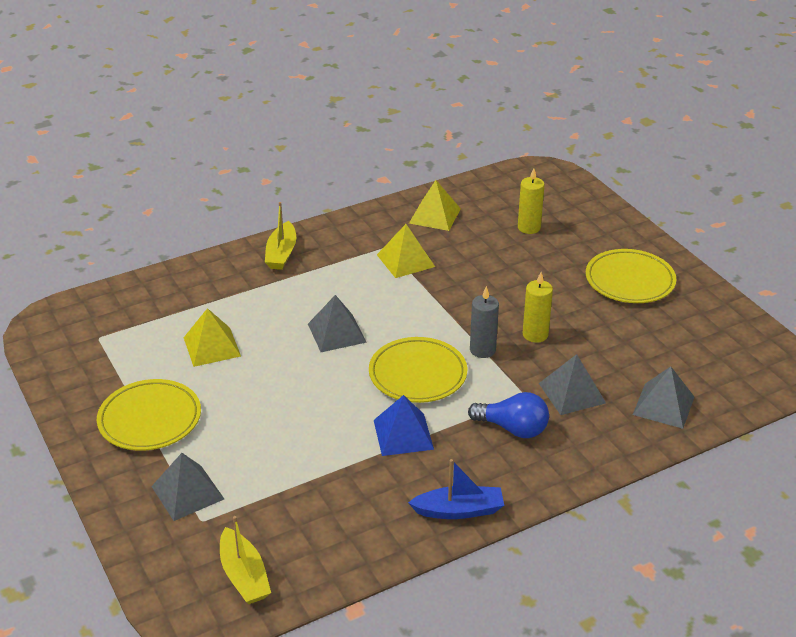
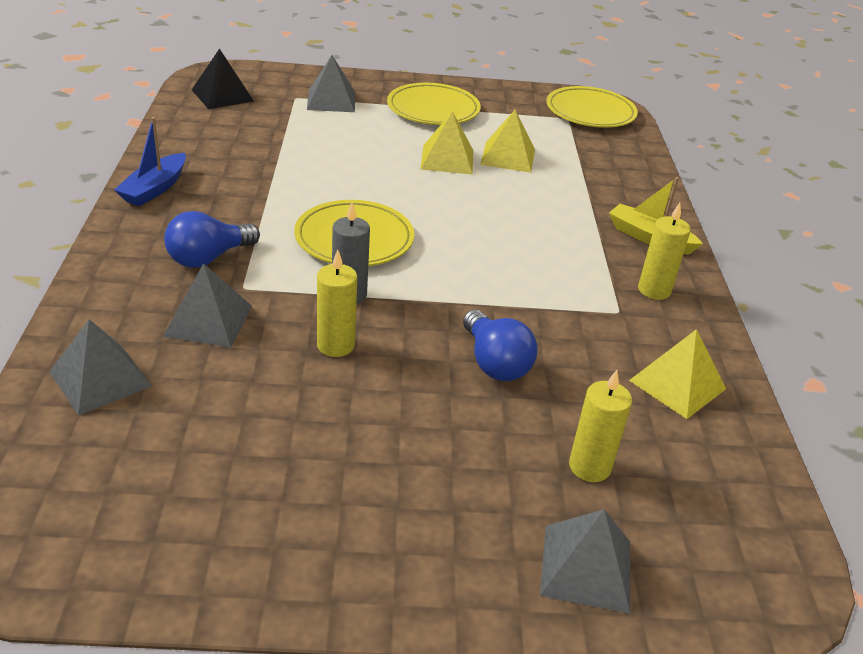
camera: 115 degrees right, 0 degrees up
(244, 576) = (222, 95): yellow boat -> black pyramid
(336, 333) = (470, 220): grey pyramid -> grey pyramid (586, 567)
(347, 240) = (654, 290): none -> yellow candle
(403, 434) = (279, 199): blue pyramid -> none
(405, 260) = (577, 314): yellow pyramid -> yellow pyramid (447, 159)
(484, 275) = (494, 363): none -> blue light bulb
(629, 280) = (364, 504): yellow plate -> yellow plate (590, 112)

